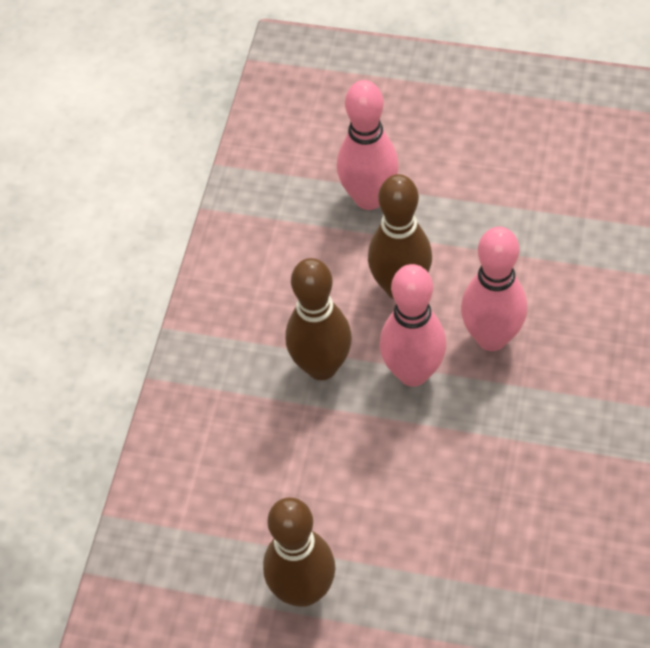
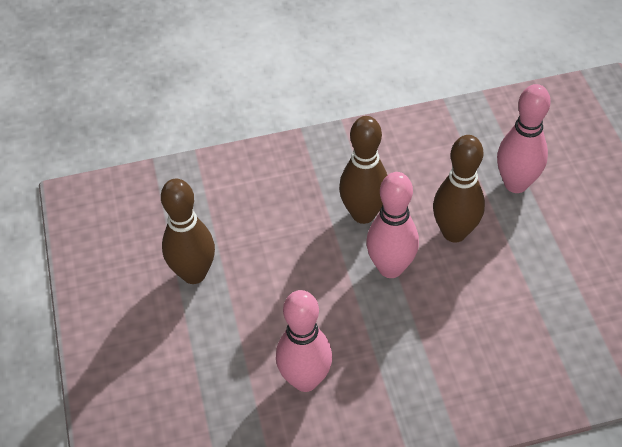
camera: 60 degrees right, 5 degrees down
(491, 337) = (449, 304): pink bowling pin -> pink bowling pin (305, 380)

